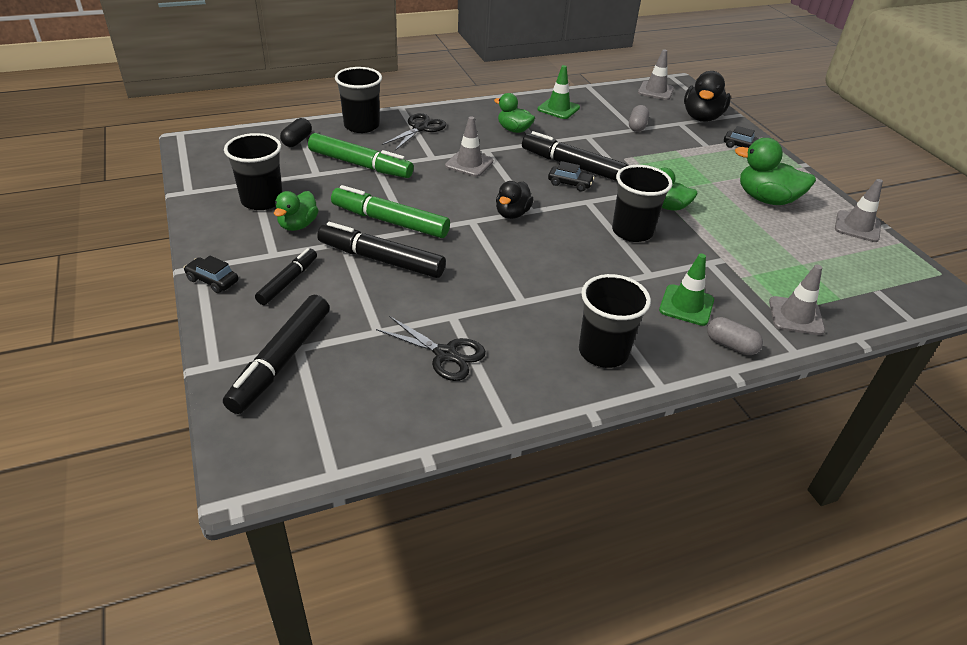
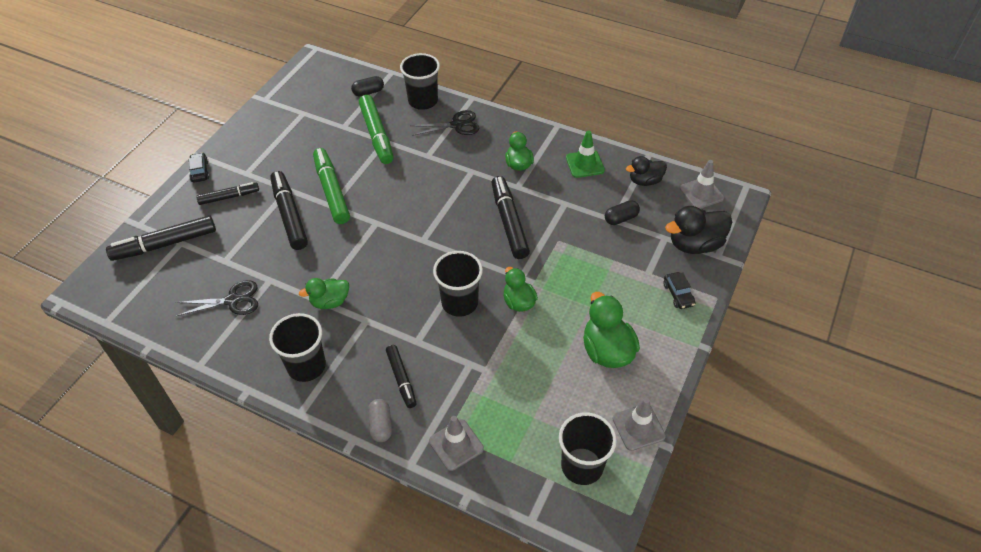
camera: 50 degrees right, 10 degrees up
(262, 200) = (289, 130): black cup -> black cup (582, 466)
(298, 225) = (283, 160): green duck -> green duck (330, 302)
(445, 354) = (233, 300): black scissors -> black scissors turned 90 degrees counterclockwise
(469, 163) = (442, 176): grey traffic cone -> none
(512, 214) = (407, 234): black duck -> black duck (645, 181)
(570, 184) = (482, 236): black car -> none
(637, 126) = (621, 218): grey capsule -> black capsule
(686, 305) = (401, 379): green traffic cone -> black marker

